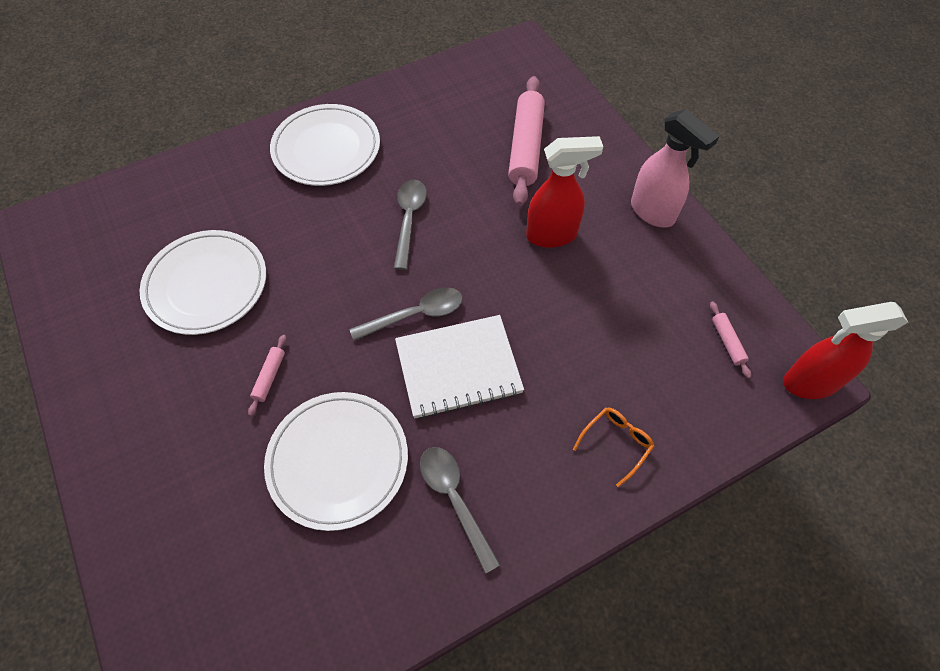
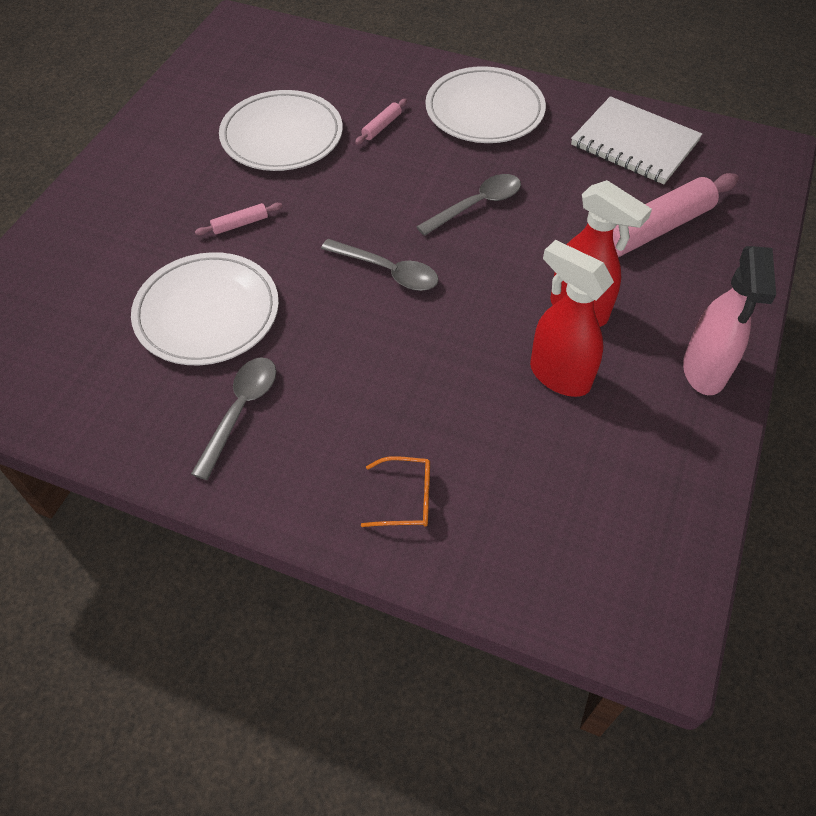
camera: 50 degrees right, 5 degrees down
(458, 368) = (366, 333): white notebook -> white notebook (634, 143)
(727, 342) = (620, 529): pink rolling pin -> pink rolling pin (381, 126)
(809, 383) = (653, 638): red spray bottle -> red spray bottle (558, 375)

